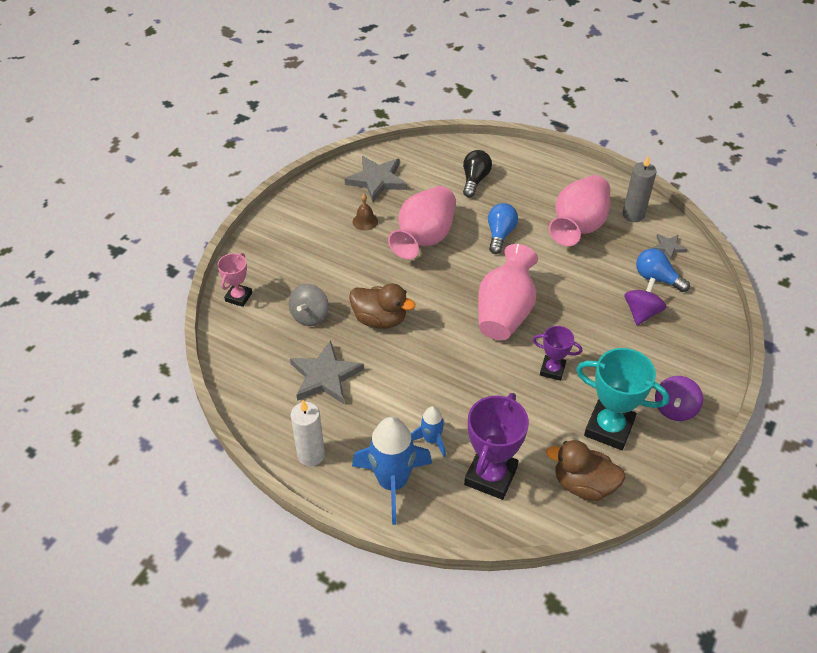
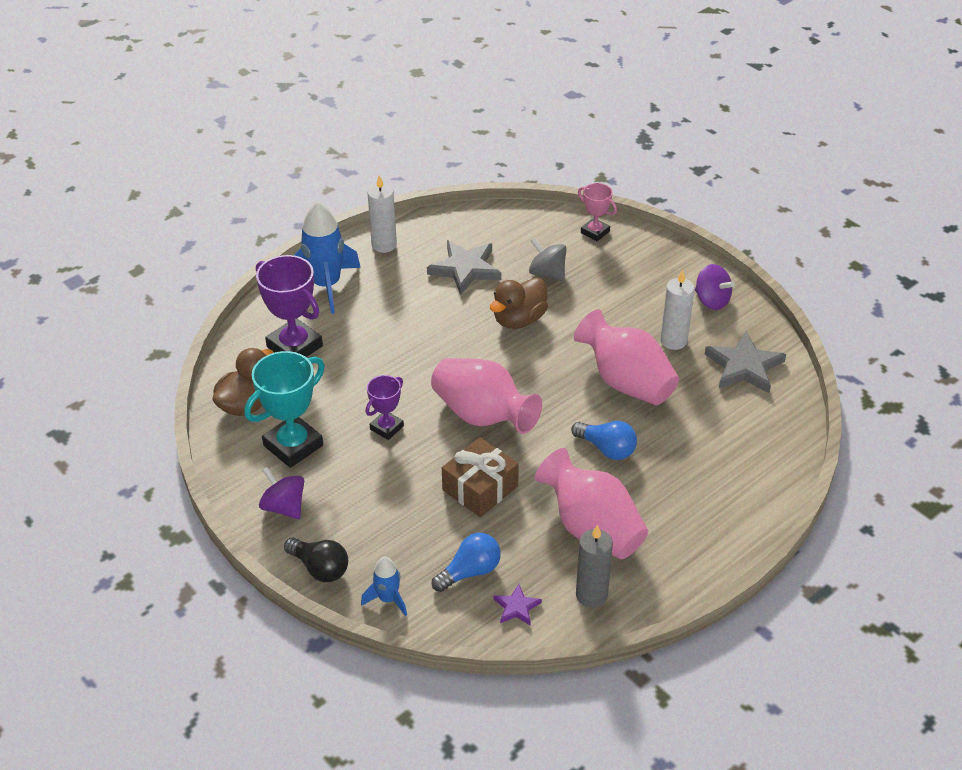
camera: 110 degrees right, 5 degrees down
(365, 221) = (673, 341): brown bell -> white candle
(431, 440) = (355, 319): blue rocket -> blue rocket (388, 599)
(475, 180) = (716, 455): black light bulb -> black light bulb (320, 568)
(579, 293) = (480, 488): none -> brown gift
(641, 312) = (424, 534): purple spinning top -> purple spinning top (711, 300)
(668, 247) = (516, 607): grey star -> purple star

